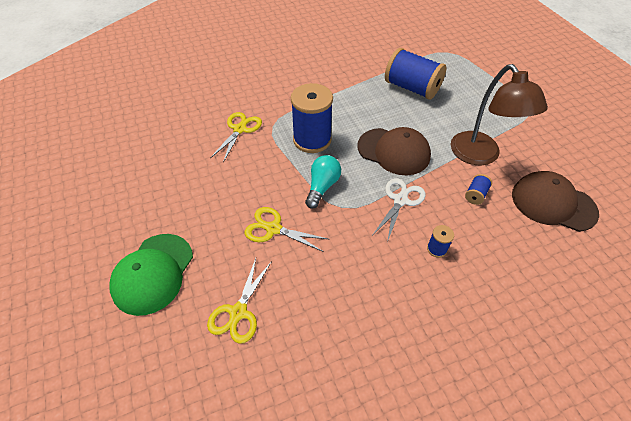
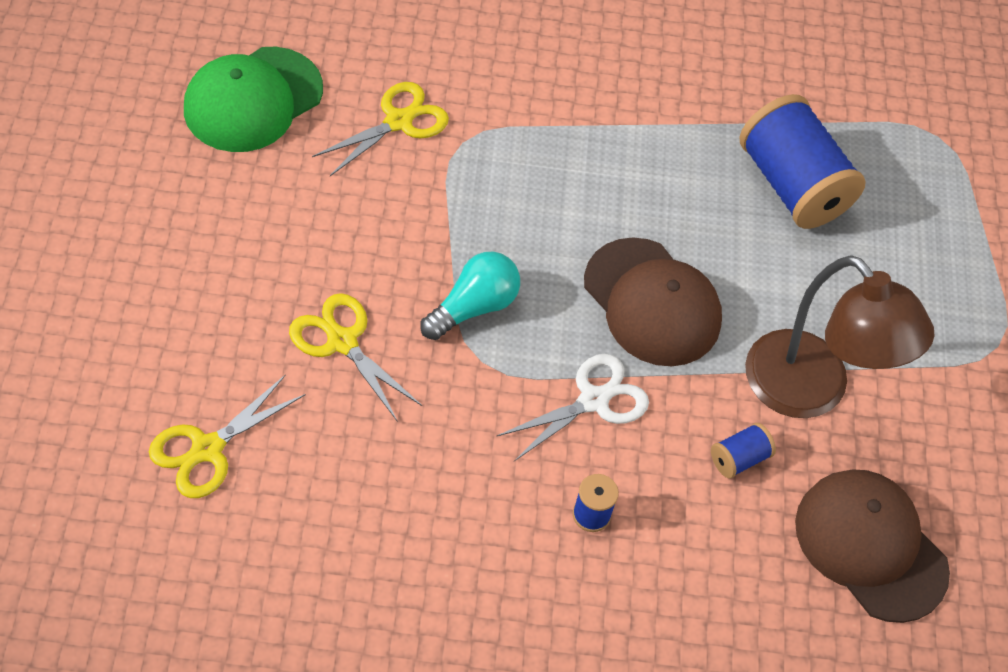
camera: 20 degrees right, 5 degrees up
(153, 273) = (114, 321): green cap -> green cap (253, 100)
(312, 140) = (516, 206): blue spool -> none
(480, 156) = (811, 391): brown lamp -> brown lamp turned 45 degrees counterclockwise

